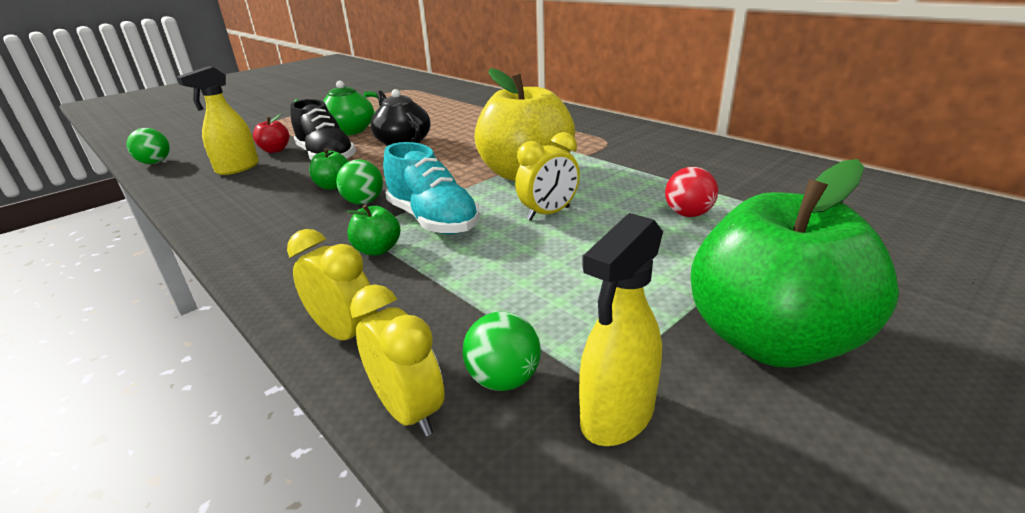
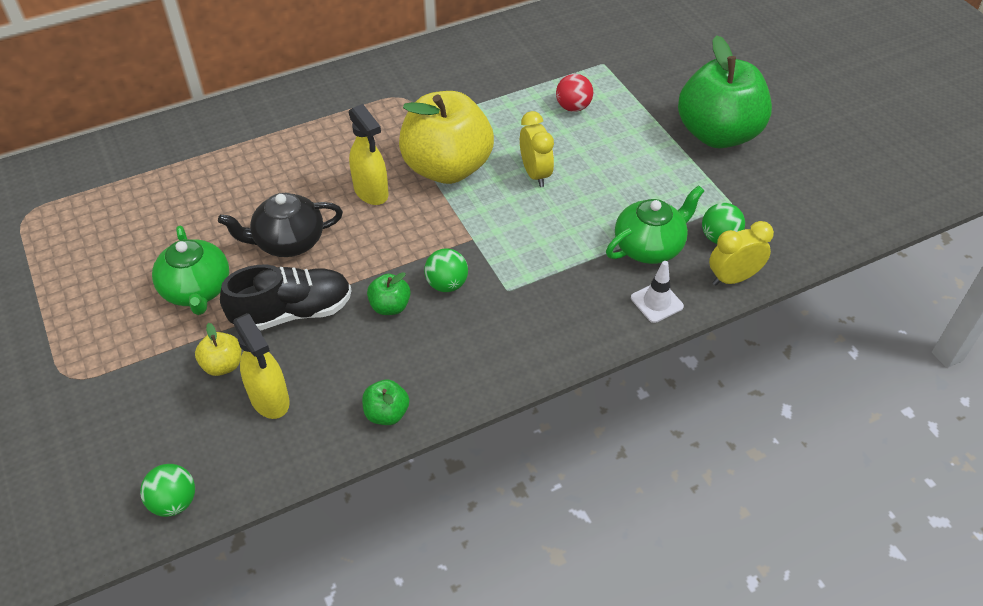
camera: 75 degrees left, 20 degrees up
(275, 150) = (223, 365): red apple -> yellow apple
(345, 334) = (656, 302): yellow clock -> white traffic cone
(377, 250) = (548, 280): green apple -> green apple (387, 413)
(433, 220) = (511, 241): turquoise shoe -> none
(457, 311) = (649, 246): none -> green teapot
(616, 416) = (755, 204): yellow spray bottle -> yellow spray bottle (371, 192)

